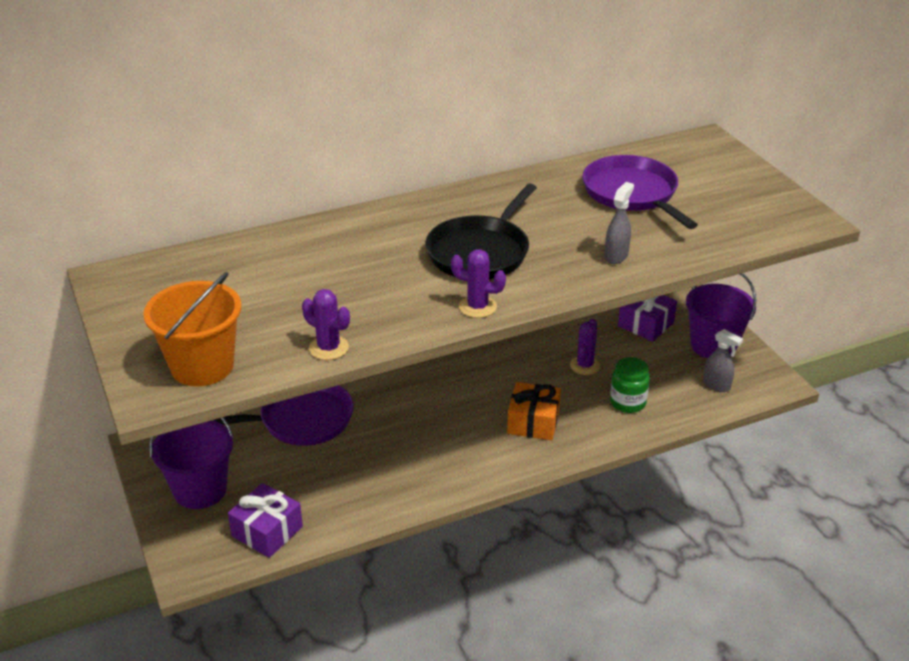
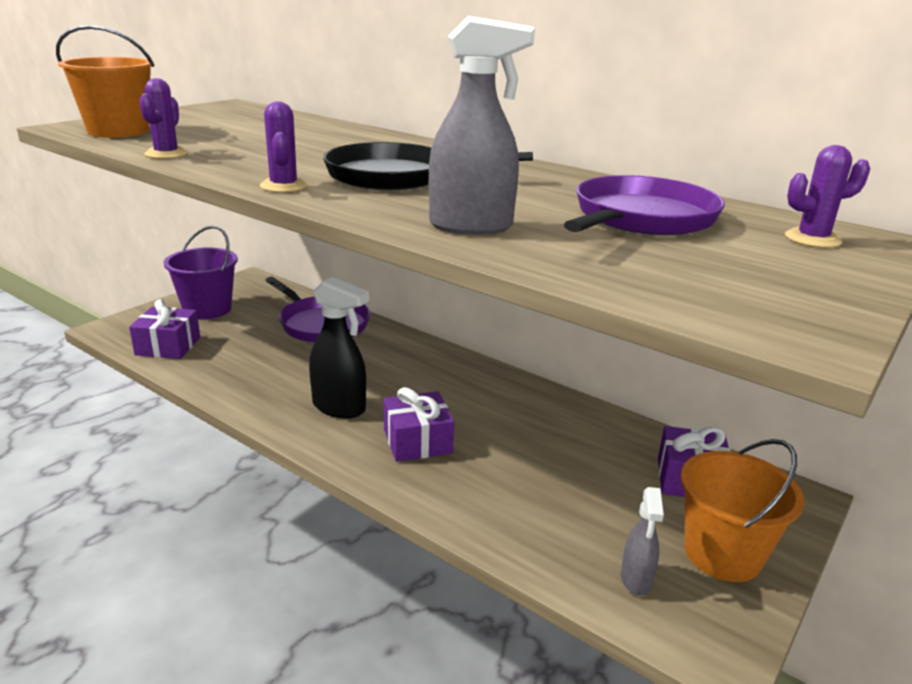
camera: 60 degrees right, 10 degrees down
(460, 448) = (339, 407): none -> black spray bottle
(533, 422) = (417, 441): orange gift -> purple gift
(584, 365) = (553, 452): purple cactus -> purple cactus (812, 239)
(616, 256) = (472, 227): grey spray bottle -> grey spray bottle, size x1.67
(627, 402) = (516, 503): green jar -> none
(713, 345) = (722, 554): purple bucket -> orange bucket

